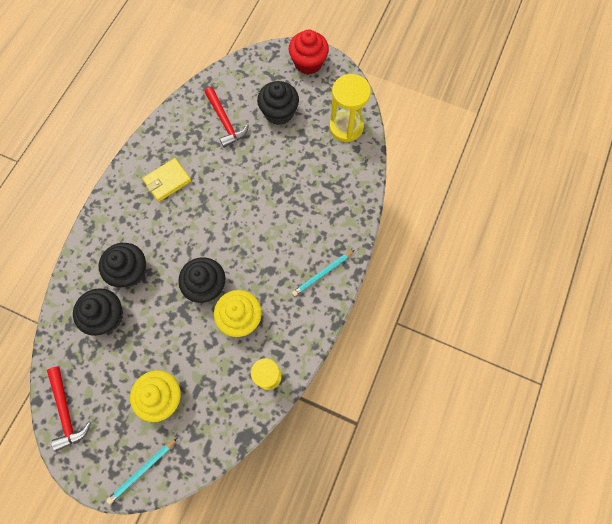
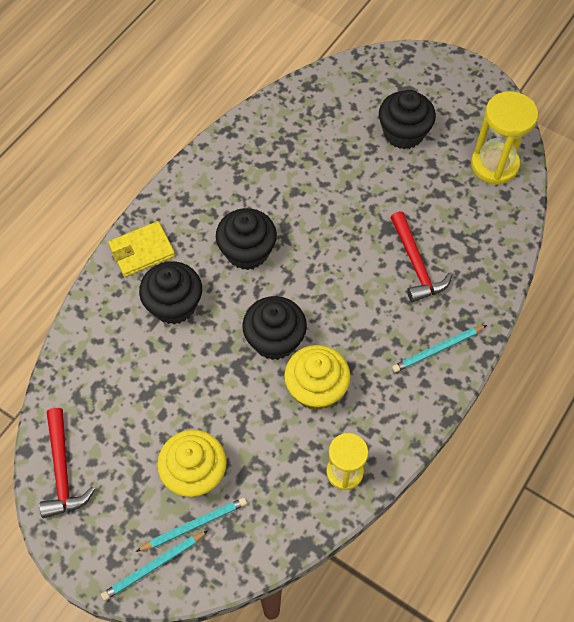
camera: 10 degrees right, 10 degrees down
(107, 316) = (134, 357): black cupcake -> black cupcake (247, 251)
(167, 181) = (240, 198): yellow wallet -> yellow wallet (142, 251)
(167, 435) = (194, 525): none -> turquoise pencil
(225, 122) = (328, 135): red hammer -> red hammer (416, 264)
(308, 63) = (452, 76): red cupcake -> none

